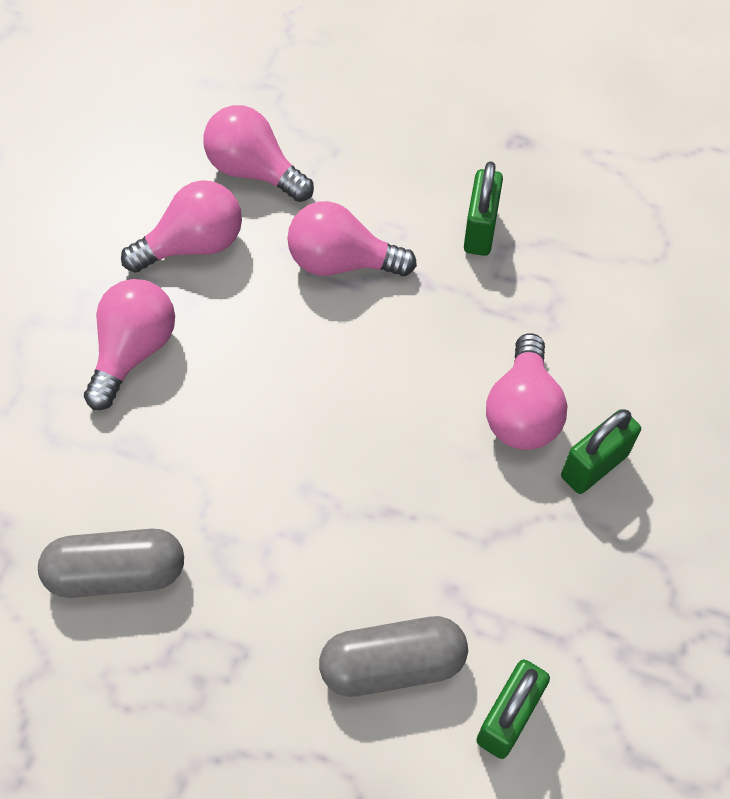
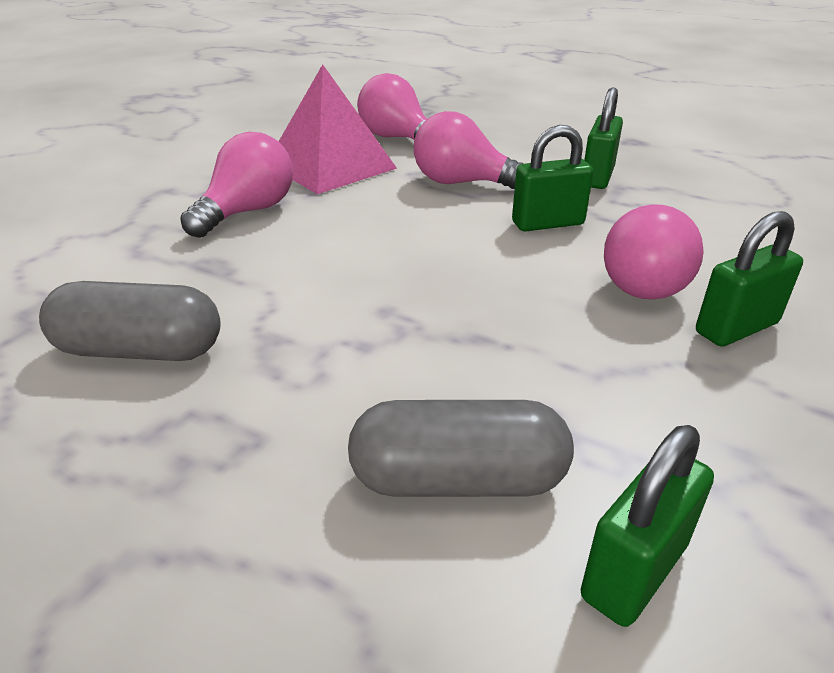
camera: 10 degrees right, 25 degrees down
(194, 245) = (330, 166): pink light bulb -> pink pyramid
(434, 329) = (548, 223): none -> green padlock

